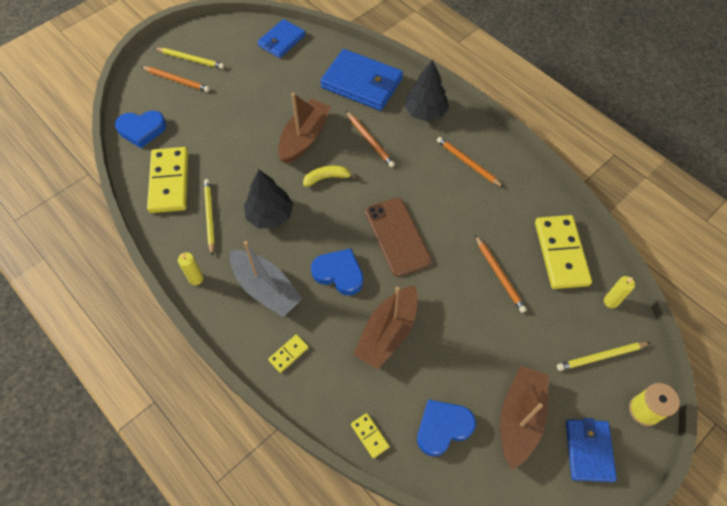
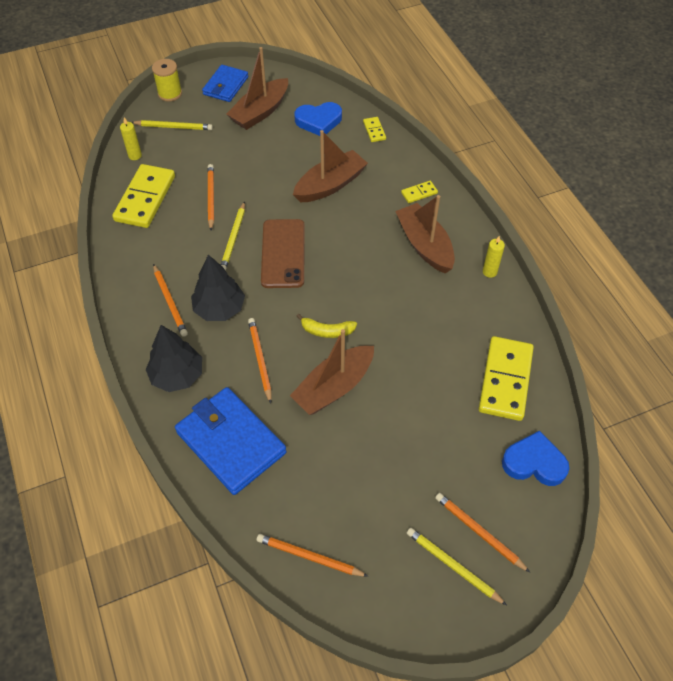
camera: 160 degrees left, 5 degrees down
(210, 216) = (465, 327): yellow pencil -> yellow pencil (233, 238)
(266, 288) = (424, 245): grey boat -> brown boat
(270, 215) = (401, 309): black tree -> black tree (219, 309)
(281, 41) = (309, 557): blue wallet -> orange pencil
(339, 273) = (352, 238): blue heart -> none

